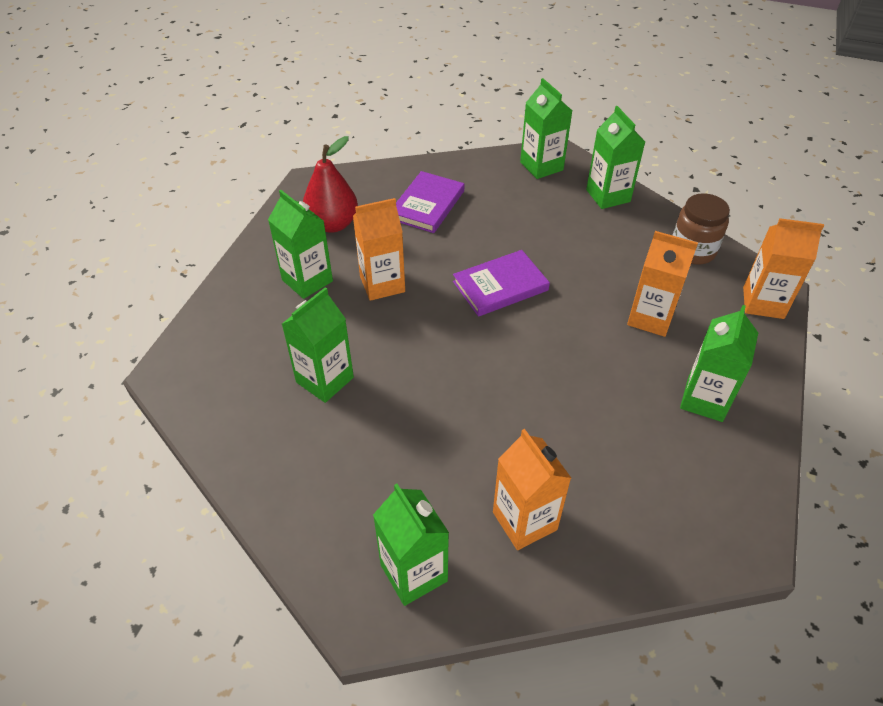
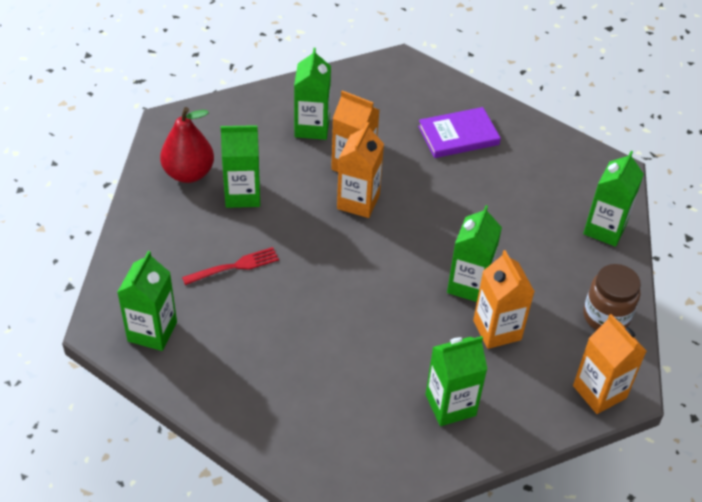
camera: 45 degrees right, 0 degrees up
(332, 224) = (377, 102): red pear -> red pear (188, 173)
(403, 445) = (234, 266): none -> red fork
(500, 286) = (426, 226): purple book -> none
(524, 521) = (241, 362): orange carton -> orange carton (358, 202)
(541, 166) = (587, 169): green carton -> green carton (469, 285)

